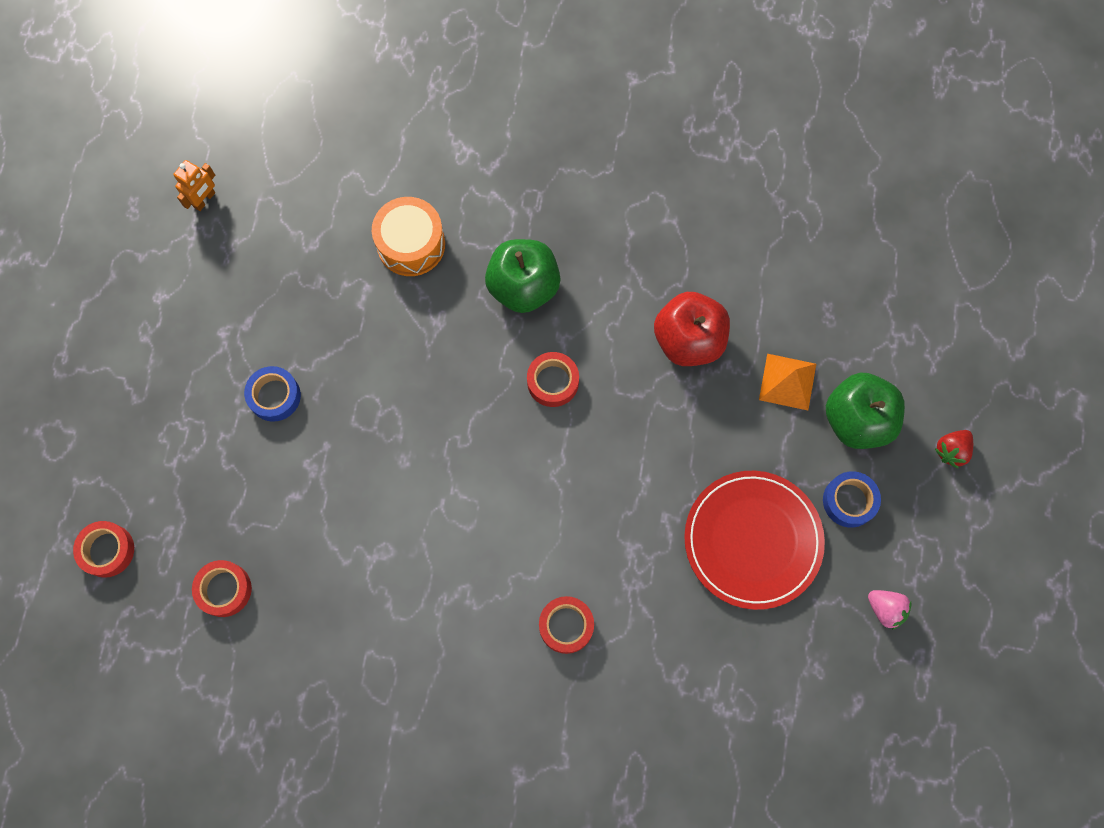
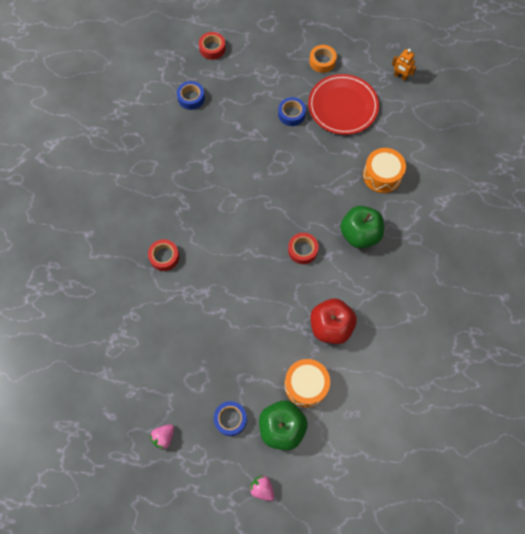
camera: 90 degrees right, 5 degrees down
(158, 337) = (322, 61): none -> orange tape
(224, 589) = (191, 98): red tape -> blue tape
(752, 540) = (208, 359): red plate -> red plate (343, 106)
(787, 381) = (306, 385): orange pyramid -> orange drum
(951, 451) = (262, 488): red strawberry -> pink strawberry

